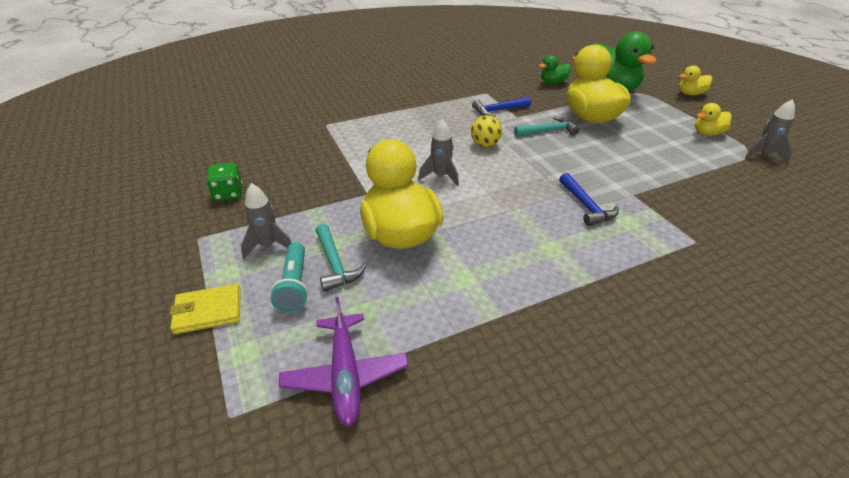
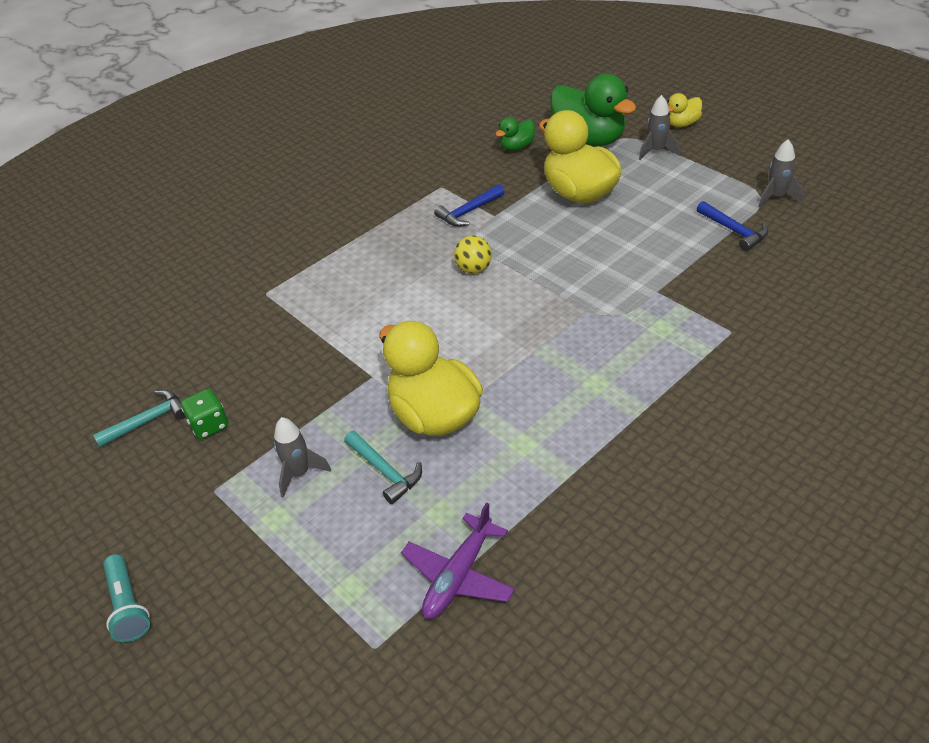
camera: 15 degrees left, 5 degrees up
(208, 311) = (285, 563): yellow wallet -> none
(294, 285) = (356, 508): turquoise flashlight -> turquoise flashlight (128, 606)
(345, 375) = (458, 576): purple plane -> purple plane turned 60 degrees clockwise
(441, 176) = (443, 328): grey rocket -> grey rocket (656, 151)
(548, 131) = (538, 228): turquoise hammer -> turquoise hammer (148, 421)
(586, 206) = (613, 321): blue hammer -> blue hammer (734, 231)
(707, 133) = (713, 182): yellow duck -> none

